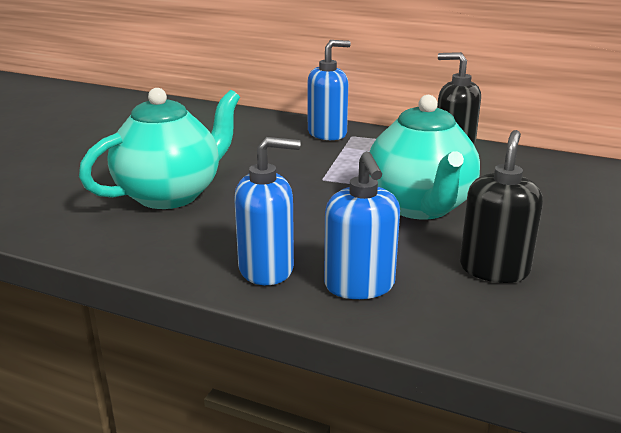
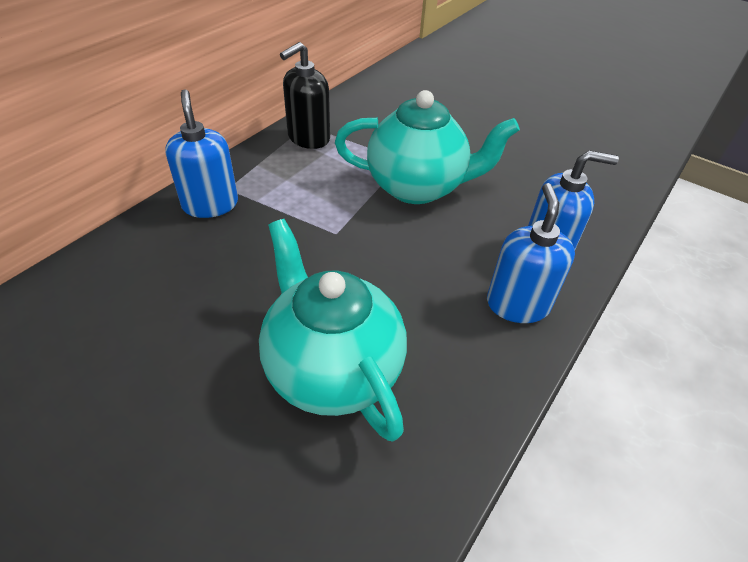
camera: 80 degrees left, 20 degrees up
(494, 269) = (523, 180): black soap dispenser -> none

